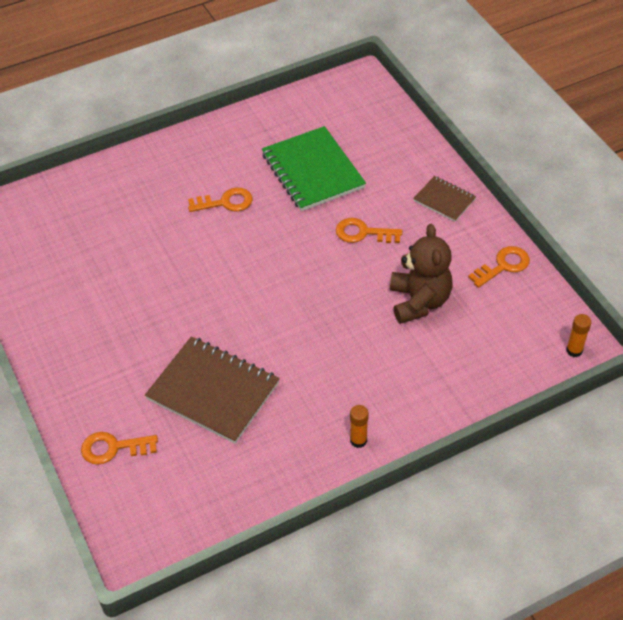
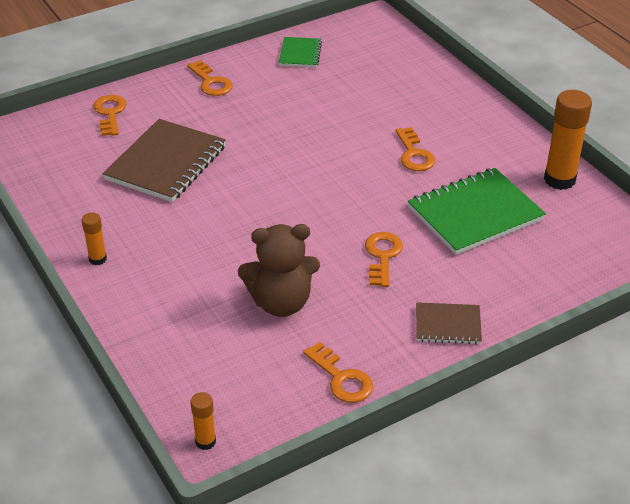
camera: 85 degrees right, 10 degrees down
(36, 278) = (300, 54): none -> green notebook
(72, 356) = (211, 82): none -> orange key
(273, 116) = (559, 180): none -> orange glue stick
(444, 200) = (448, 325): brown notebook -> brown notebook turned 60 degrees clockwise

